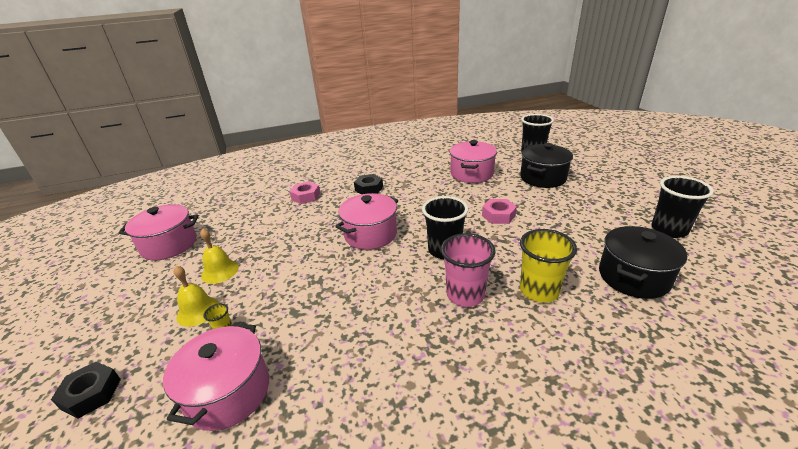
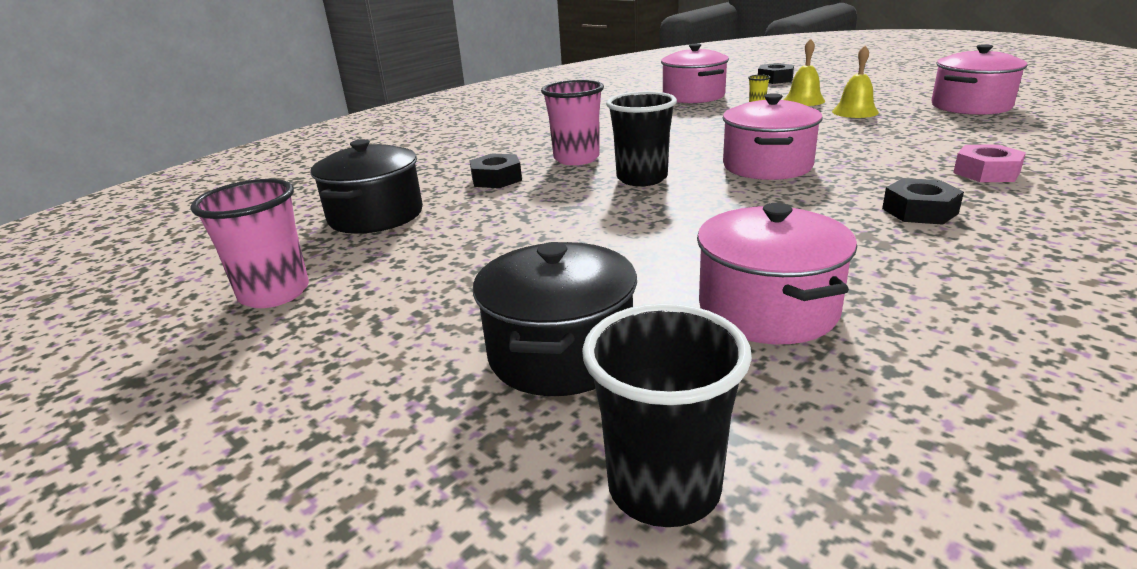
camera: 150 degrees right, 5 degrees down
(498, 215) = (605, 235): pink nut -> none
(539, 291) = (496, 179): yellow cup -> black nut
(669, 230) = (274, 293): black cup -> pink cup

